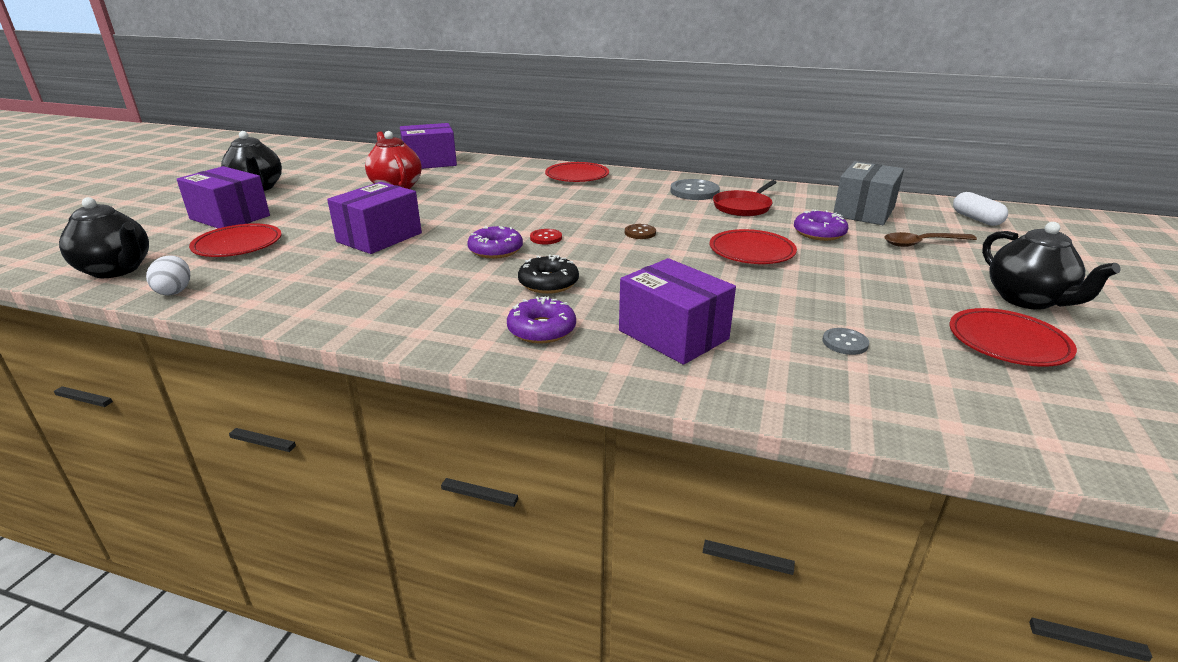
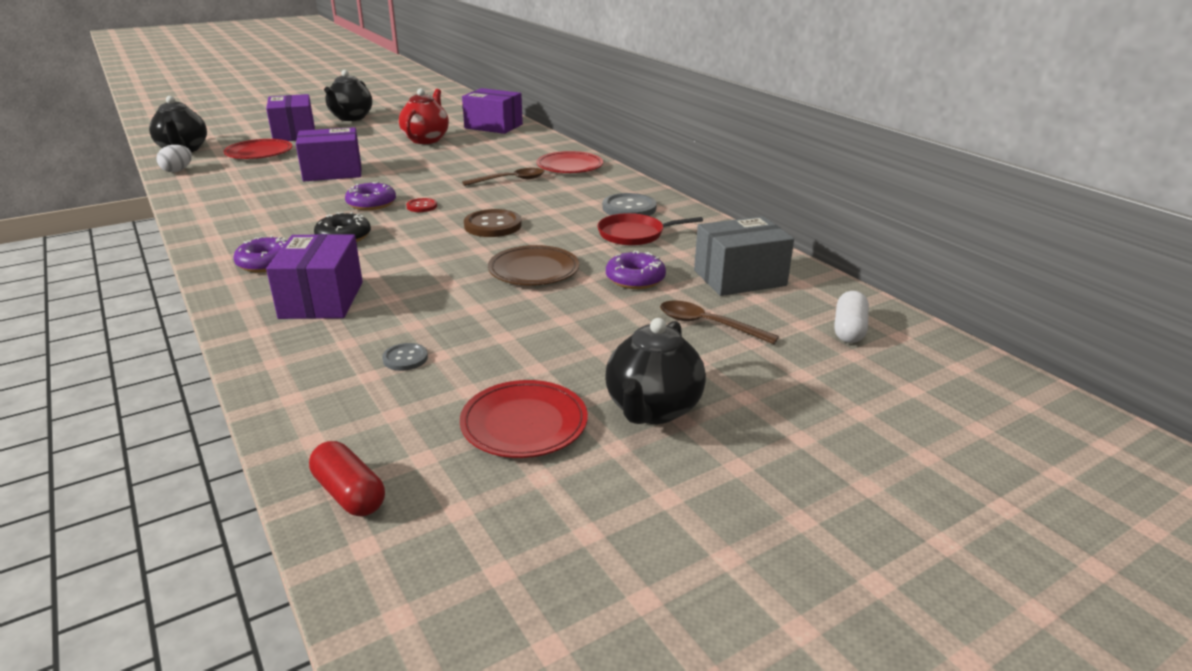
camera: 40 degrees right, 0 degrees up
(560, 198) = (510, 180): none -> brown spoon
(640, 233) = (492, 225): brown button -> brown button, size x1.80
(751, 251) = (533, 270): red plate -> brown plate
(1063, 440) = (349, 494): none -> red capsule

